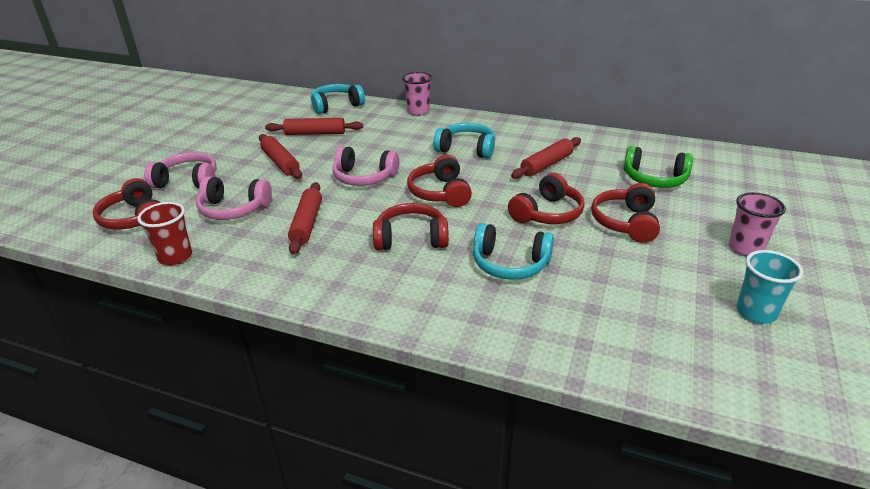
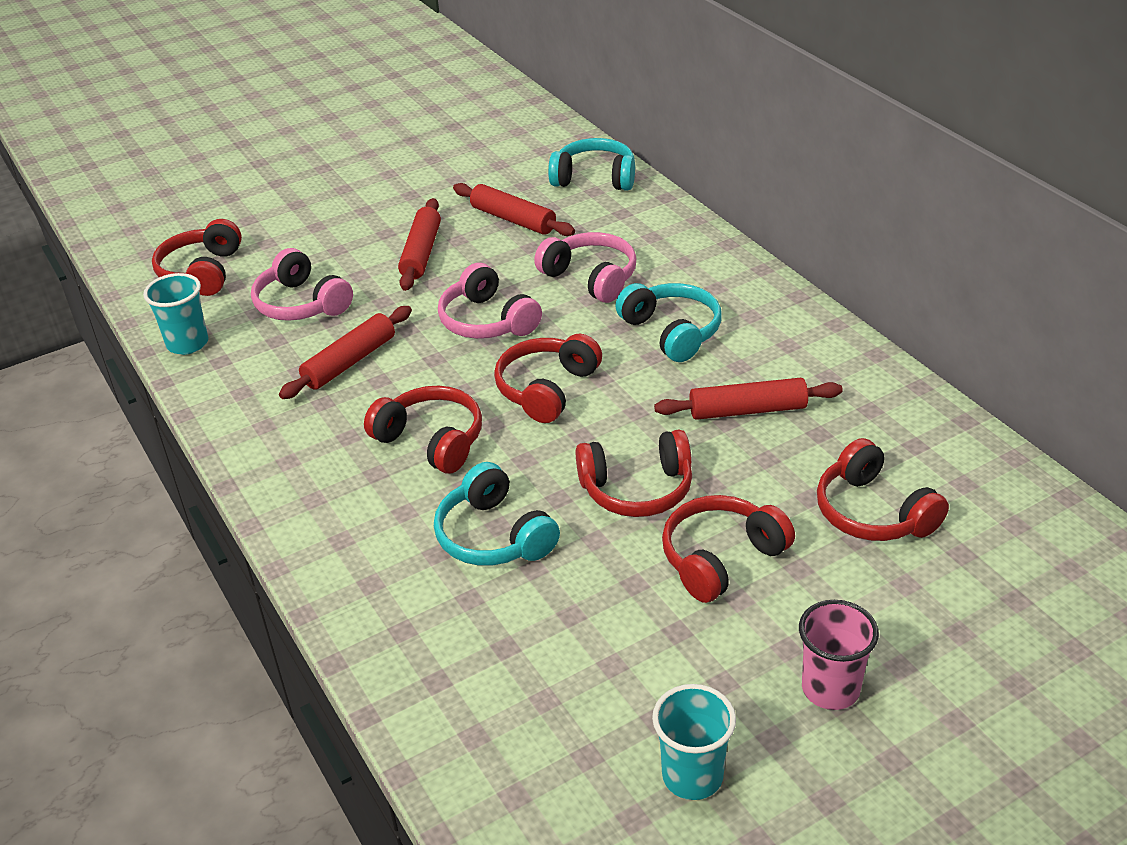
camera: 40 degrees right, 5 degrees up
(175, 257) = (187, 344): red cup -> turquoise cup
(188, 181) = (299, 239): pink headphones -> pink headphones (591, 278)
(418, 111) = (692, 233): pink cup -> none
(654, 179) = (873, 512): green headphones -> red headphones

